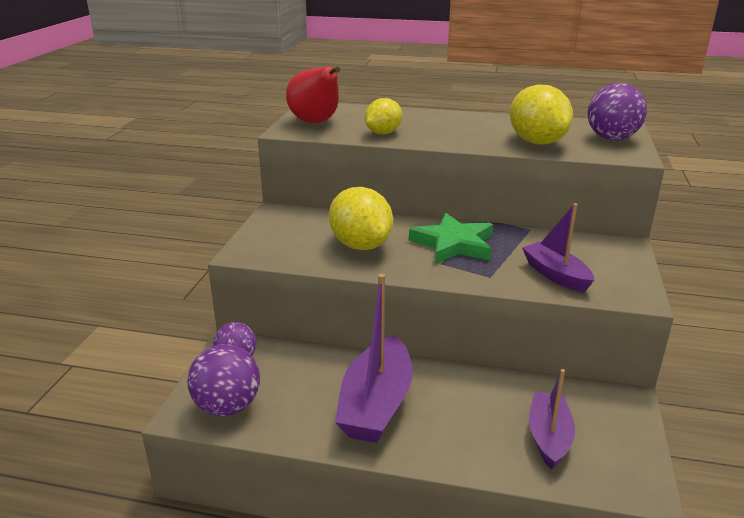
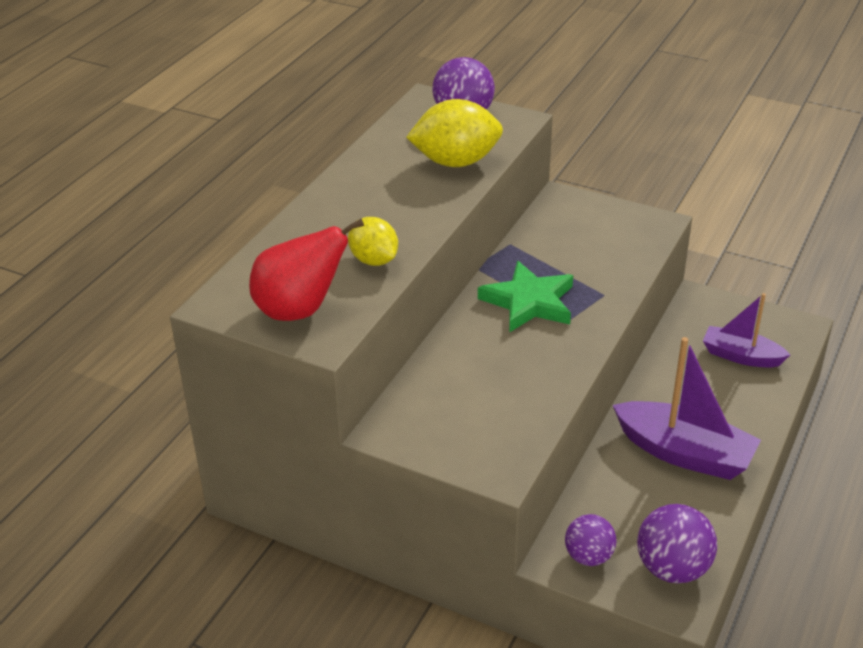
camera: 75 degrees left, 10 degrees up
(361, 245) = (511, 370): yellow lemon -> none
(556, 275) = (612, 254): purple boat -> none

